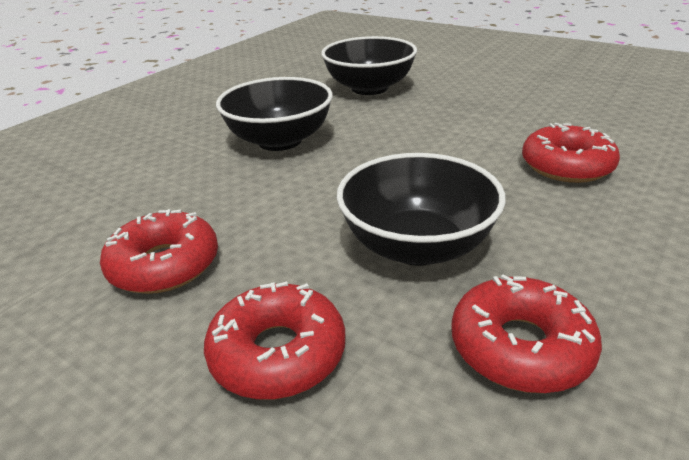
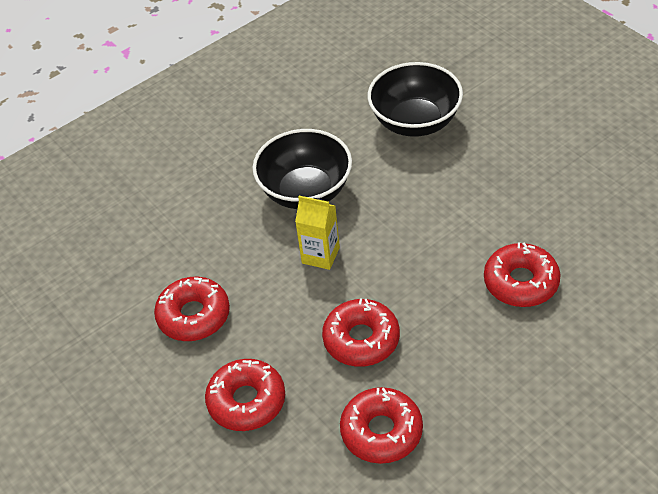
camera: 20 degrees right, 15 degrees up
(320, 182) = (320, 255): none -> yellow carton
(417, 246) = (361, 339): black bowl -> red donut

